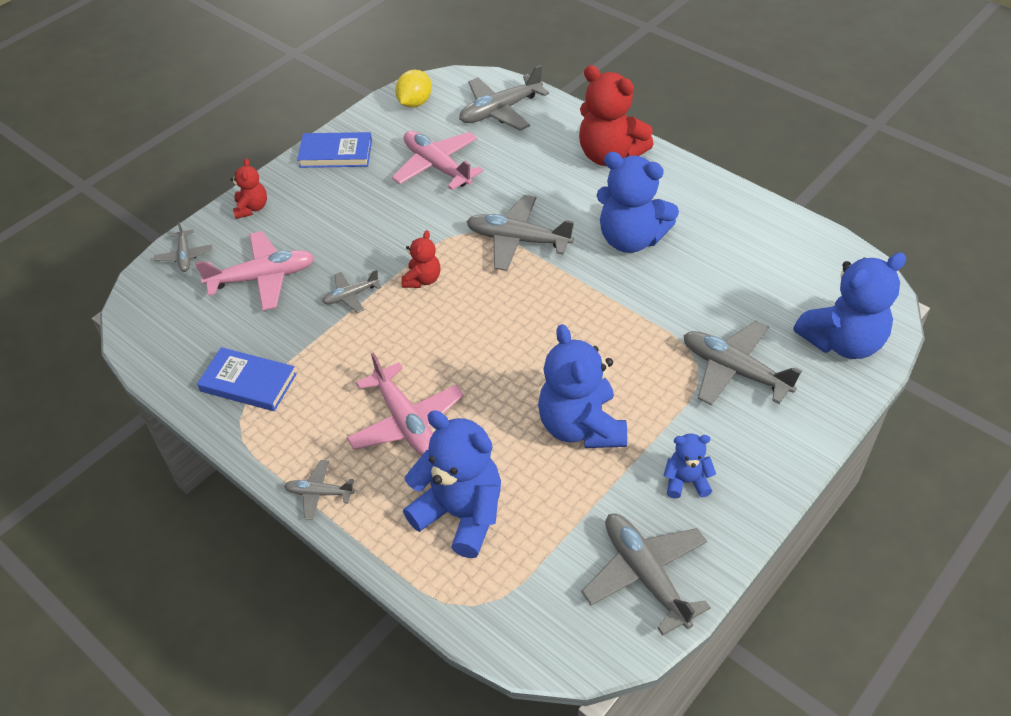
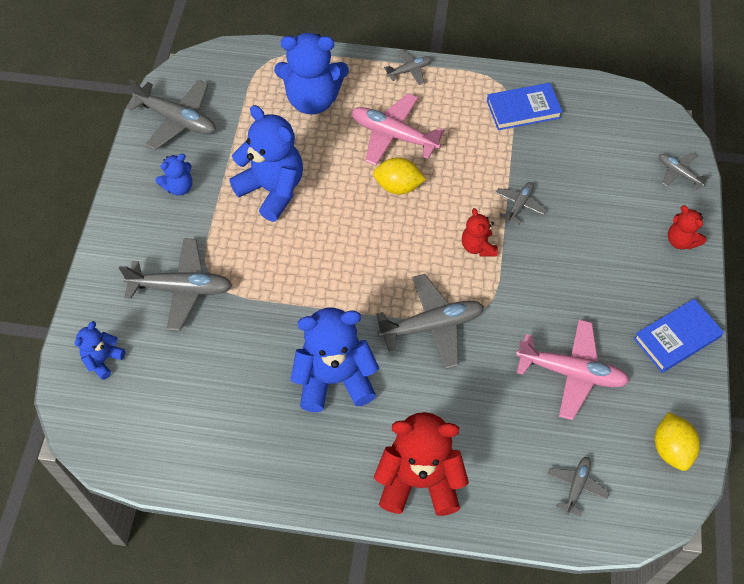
camera: 145 degrees right, 10 degrees up
(263, 278) = (600, 186): pink plane -> none
(447, 366) = (398, 186): none -> yellow lemon
(500, 111) = (576, 486): grey plane -> grey plane, size x0.54
(842, 342) = (103, 360): blue teddy bear -> blue teddy bear, size x0.51

